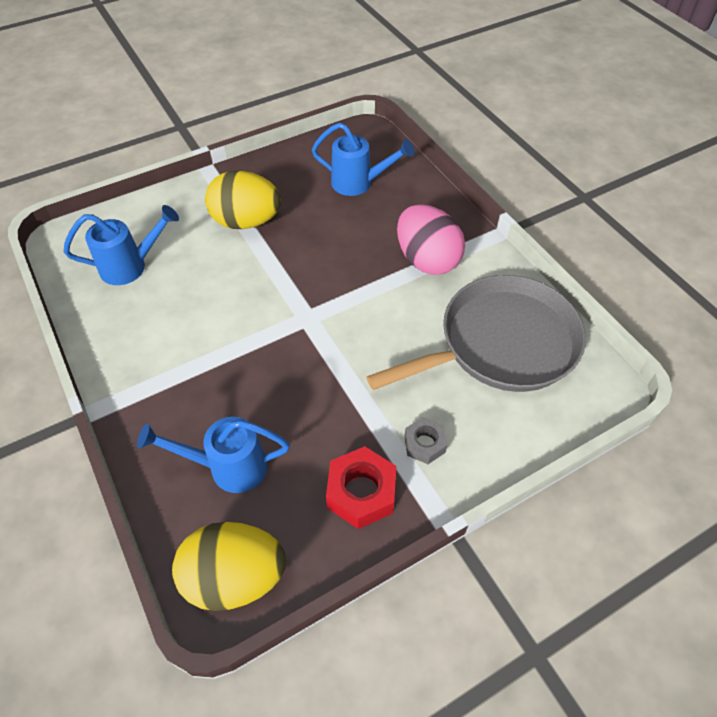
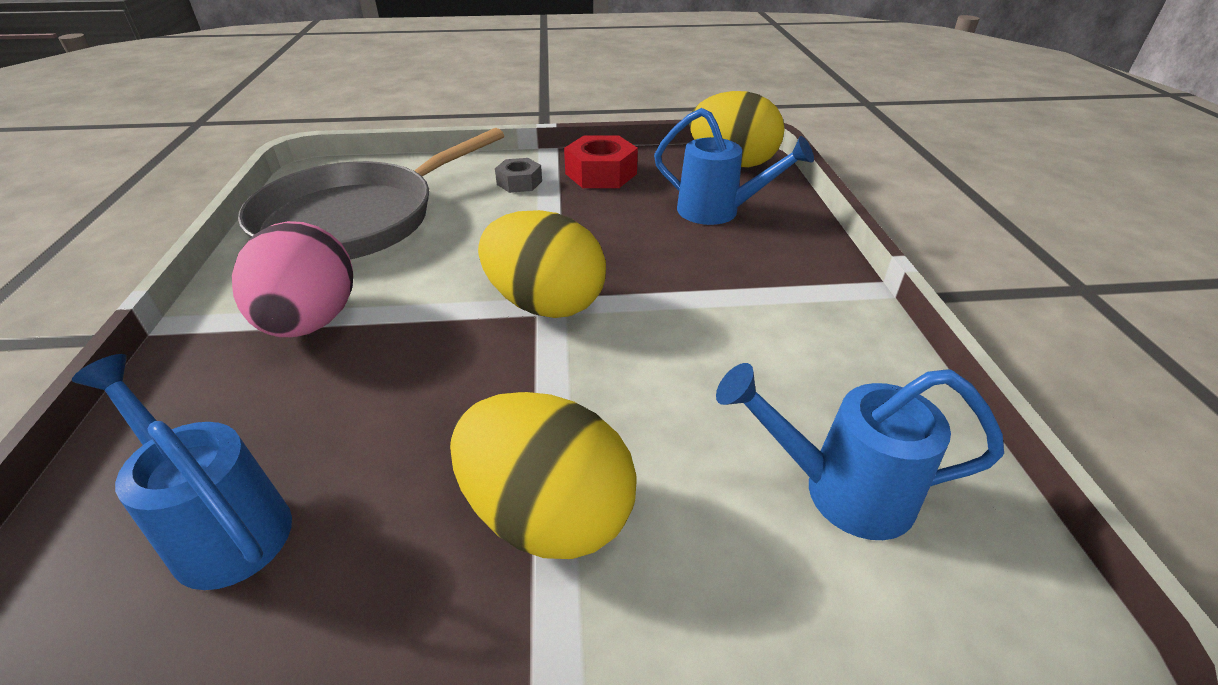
camera: 155 degrees left, 15 degrees down
(310, 317) = (545, 304): none -> yellow egg
(501, 344) = (356, 220): grey pan -> grey pan turned 45 degrees counterclockwise

